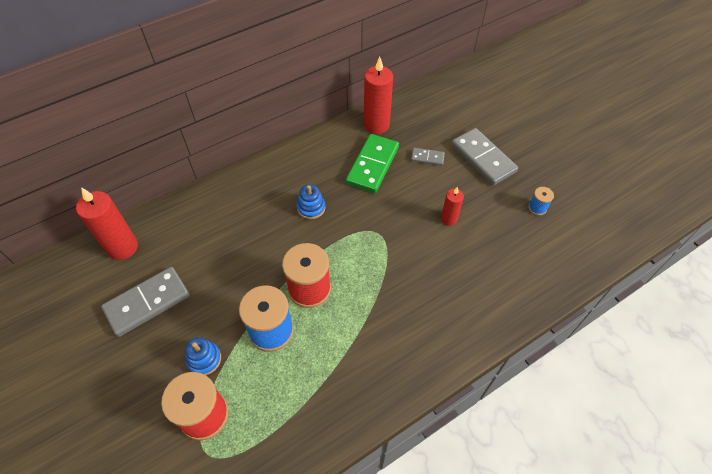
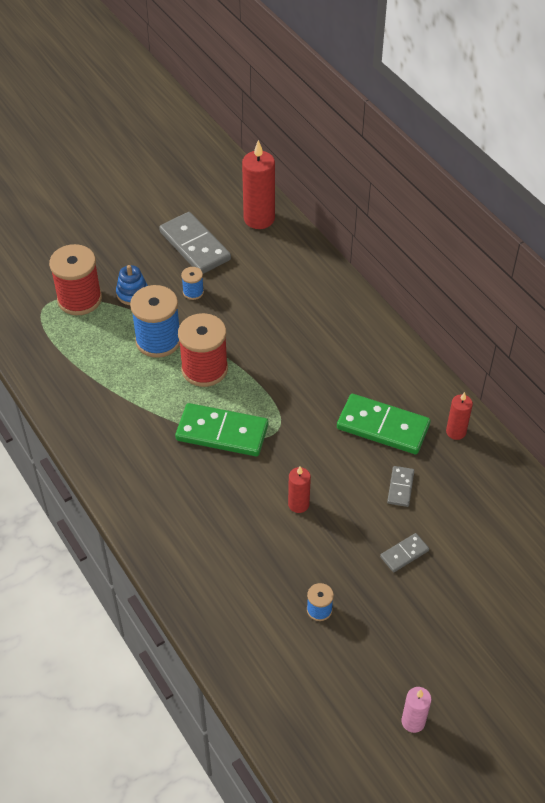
camera: 90 degrees right, 5 degrees down
(211, 302) = (193, 292): none -> blue spool
(311, 208) = (313, 366): blue stacking toy -> none
(376, 124) = (456, 432): red candle -> red candle, size x0.56
(381, 273) = (222, 433): none -> green domino
(483, 158) = (404, 554): grey domino -> grey domino, size x0.49
(606, 160) = (413, 721): none -> pink candle

